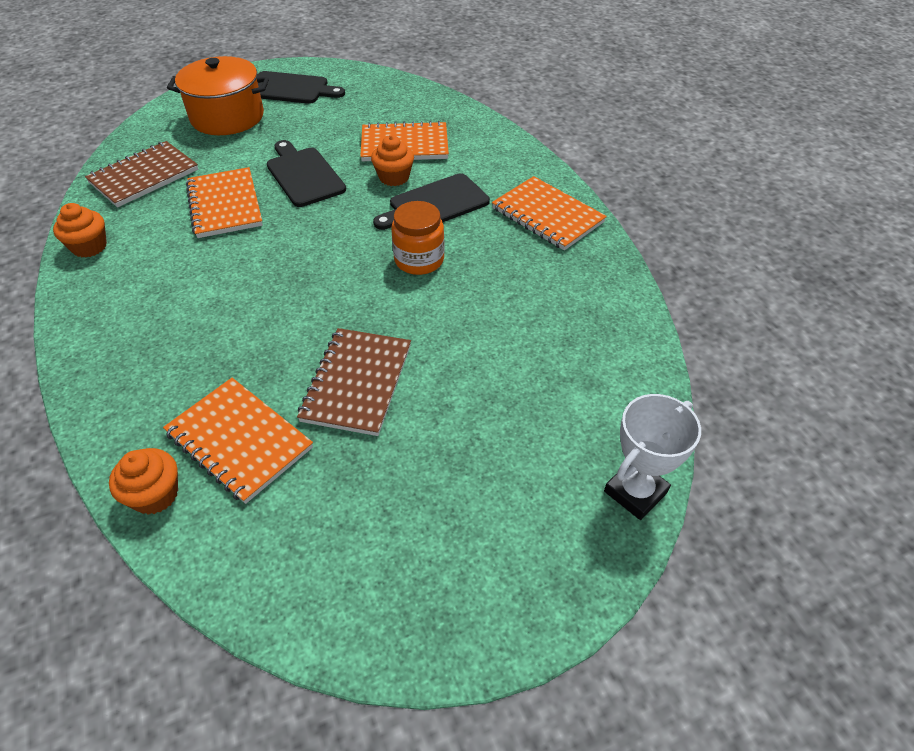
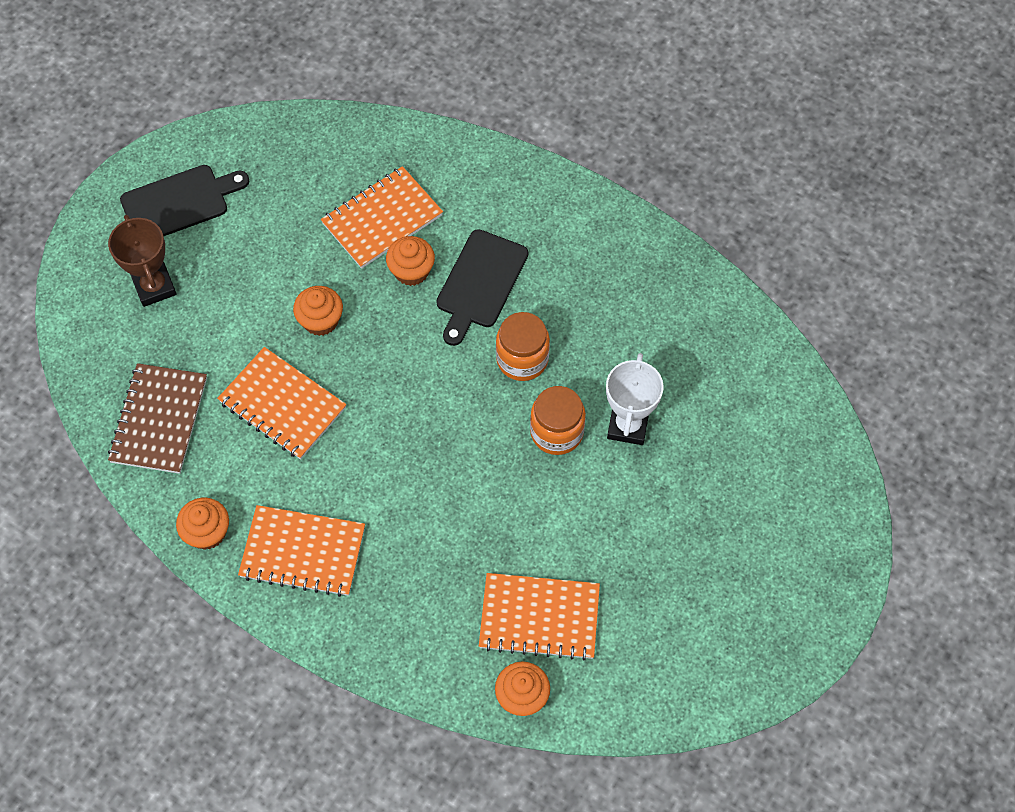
camera: 35 degrees left, 15 degrees up
(227, 117) = (154, 287): orange pot -> brown trophy
(304, 175) = (320, 320): black cutting board -> orange cupcake
(357, 383) = (580, 512): brown notebook -> none
(397, 317) = (556, 432): none -> orange jar
(547, 215) = (591, 237): orange notebook -> orange notebook (303, 552)
(635, 492) = (839, 473): white trophy -> white trophy (628, 426)

